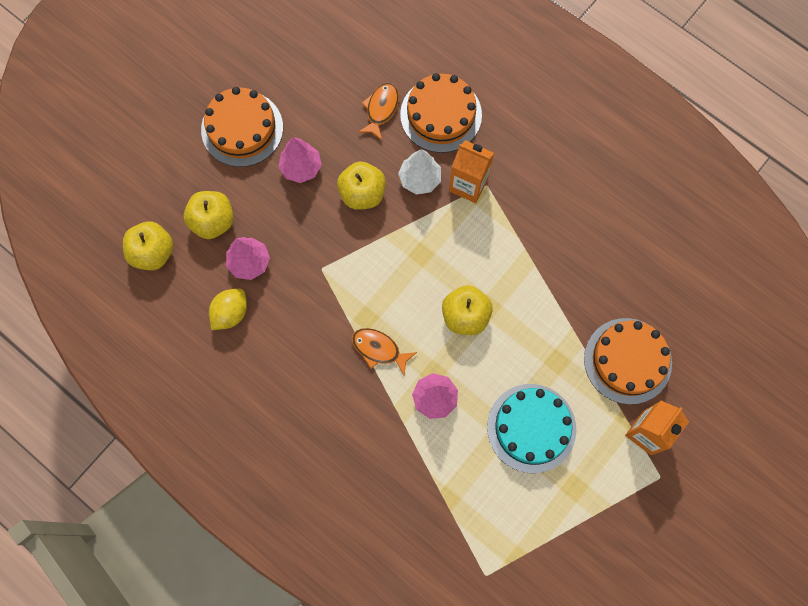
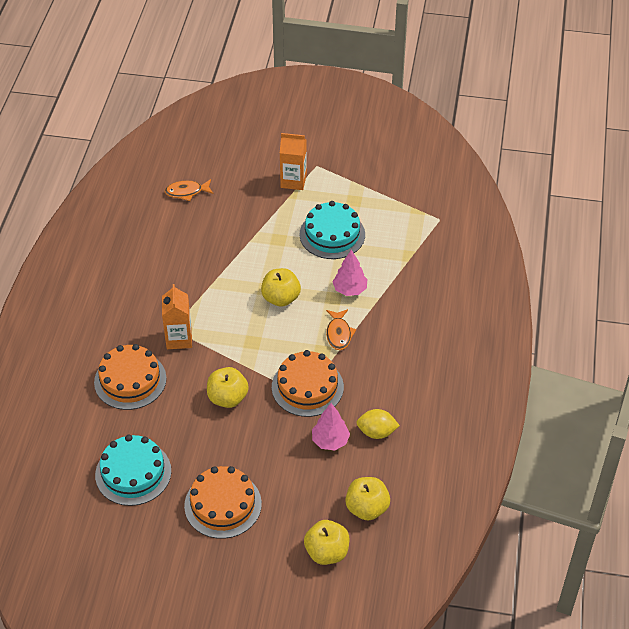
camera: 120 degrees left, 25 degrees down
(213, 221) = (314, 482): yellow apple -> yellow apple (327, 552)
(301, 167) = (231, 447): pink tree -> none
(327, 69) = (133, 473): none -> turquoise cake
(381, 109) = (148, 420): orange fish -> orange fish (186, 192)
(420, 179) = (193, 369): white tree -> none
(627, 361) = (252, 206): orange cake -> orange cake (307, 387)

